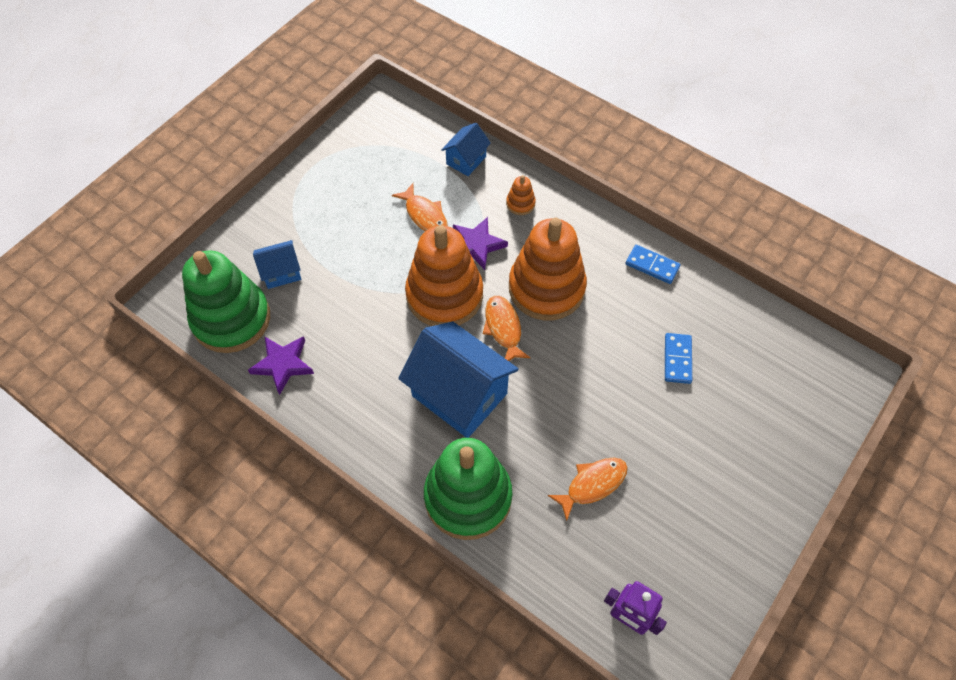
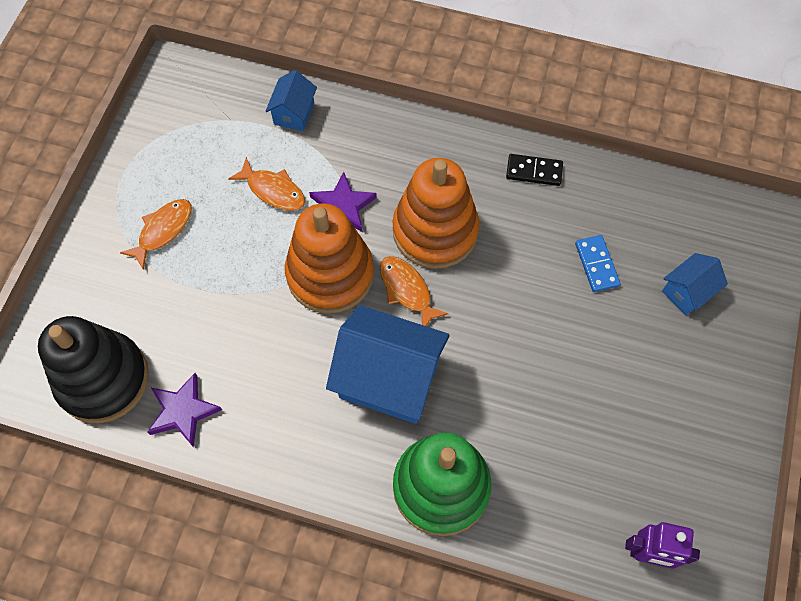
camera: 20 degrees left, 5 degrees up
(231, 319) = (103, 379): green stacking toy -> black stacking toy
(281, 272) = (138, 307): blue house -> blue house (687, 292)
(520, 203) = (371, 145): orange stacking toy -> none
(592, 484) = (562, 427): orange fish -> orange fish (163, 231)
(652, 266) = (534, 171): blue domino -> black domino

